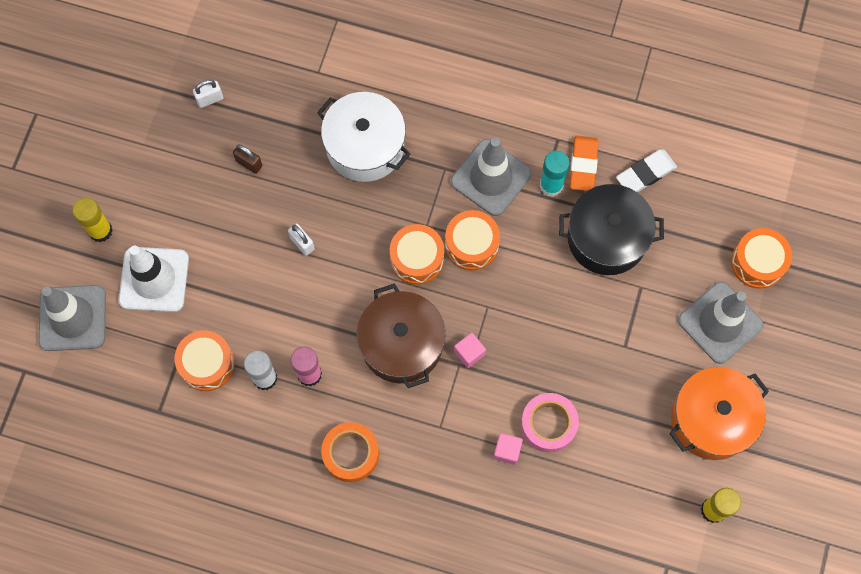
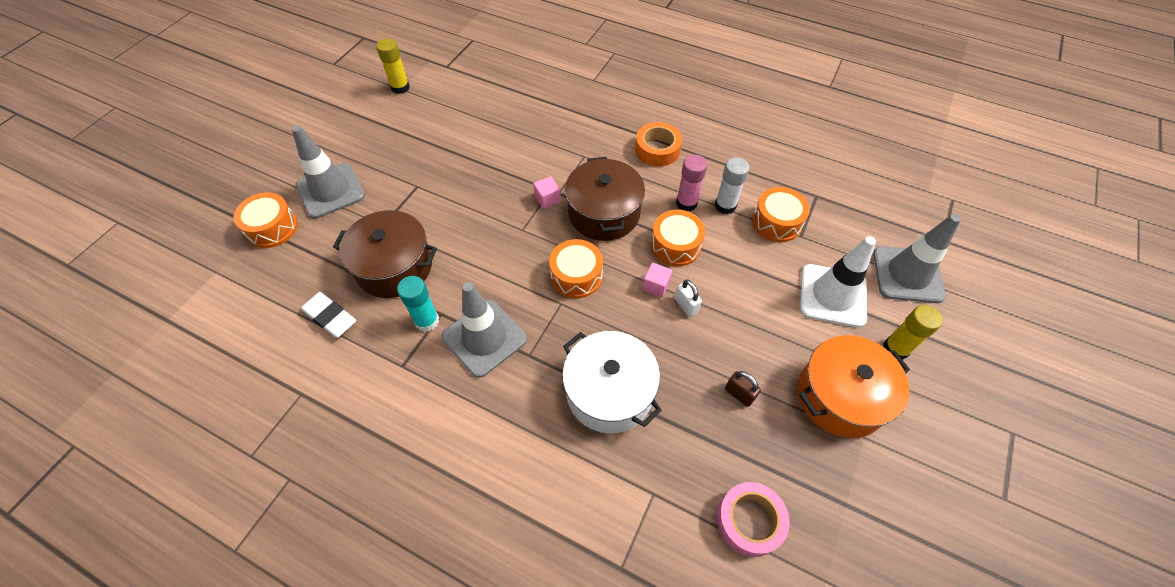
camera: 170 degrees left, 15 degrees down
(210, 99) = (787, 480): white padlock -> none
(471, 244) = (522, 280): orange drum -> orange drum (675, 245)
(507, 451) = (535, 136): pink cube -> pink cube (656, 286)
(548, 424) = (498, 147): pink tape -> pink tape (749, 521)
(583, 165) = (387, 335): orange eraser -> none
(607, 238) = (394, 267): black pot -> brown pot
(645, 174) = (330, 317): white eraser -> white eraser turned 60 degrees clockwise
(712, 419) = (373, 133): orange pot -> orange pot (840, 396)

